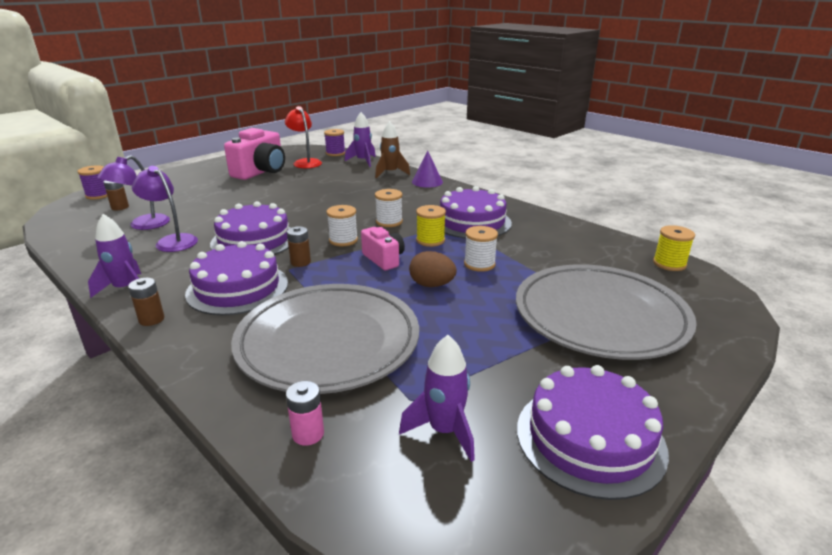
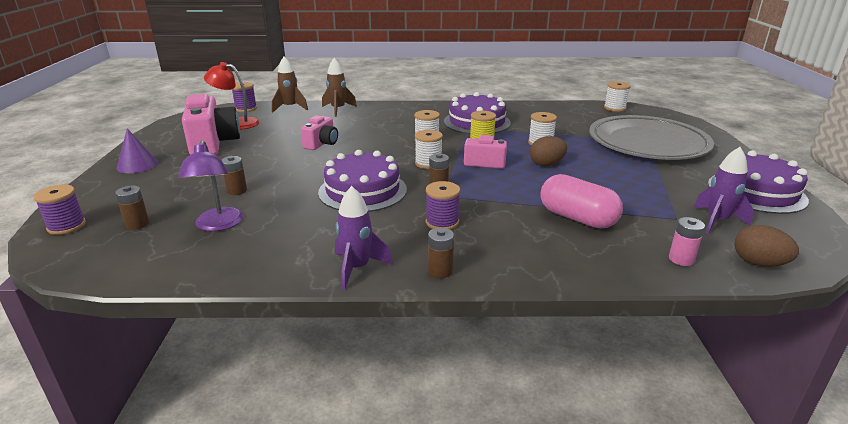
camera: 45 degrees left, 0 degrees up
(172, 241) = (290, 222): purple lamp -> none
(198, 208) = (237, 191): none -> brown battery
(237, 288) = (442, 222): purple cake -> purple spool
(315, 196) = (321, 144): none -> pink camera
(328, 342) = (577, 218): grey plate -> pink capsule
(363, 161) = (290, 108): purple rocket -> brown rocket
(364, 497) = (758, 263): none -> brown egg
(427, 182) = (382, 107): purple cone -> purple cone (137, 165)
(669, 264) = (614, 108): yellow spool -> white spool

